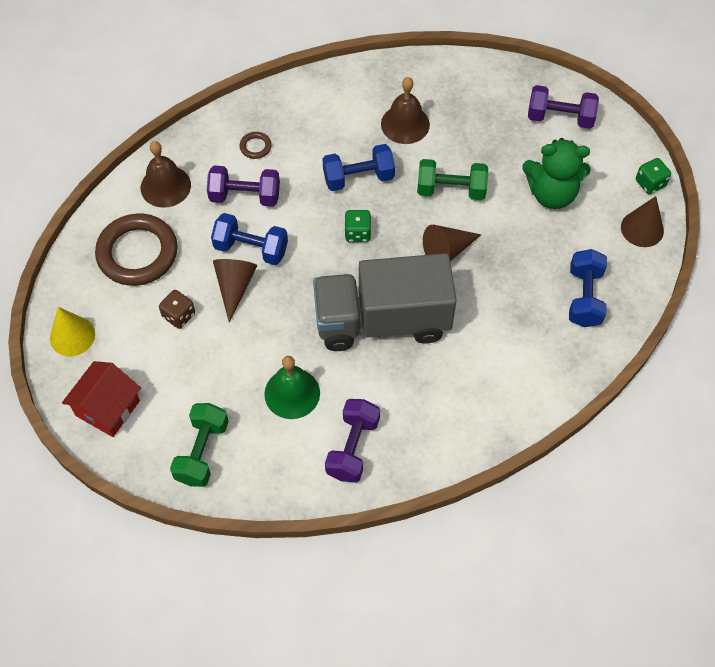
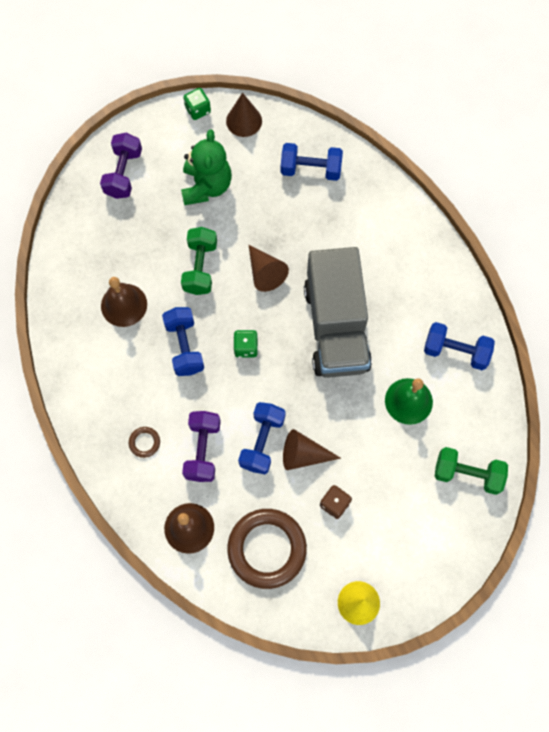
camera: 90 degrees left, 10 degrees up
(108, 408) = (430, 561): red house -> none
(352, 447) = (455, 351): purple dumbbell -> blue dumbbell

